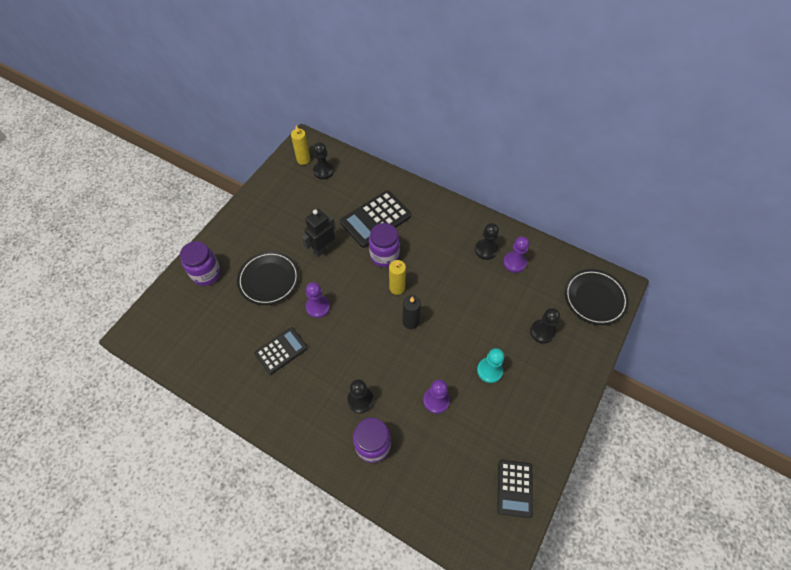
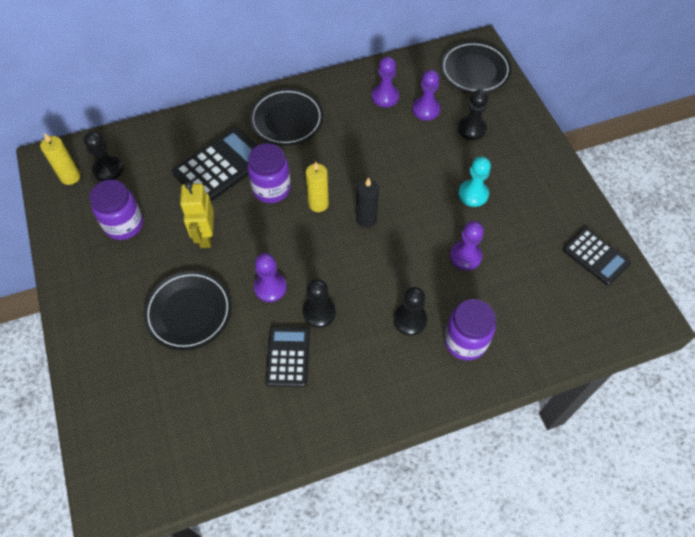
camera: 50 degrees left, 0 degrees up
(206, 273) = (113, 371): purple jar -> purple jar (124, 224)
(323, 249) = (205, 236): black robot -> yellow robot
(375, 219) = (221, 166): black calculator -> black calculator turned 135 degrees counterclockwise
(441, 225) = (286, 120): none -> black plate
(486, 250) = (350, 106): black pawn -> black pawn (319, 312)
(529, 293) = (426, 109): none -> purple pawn

